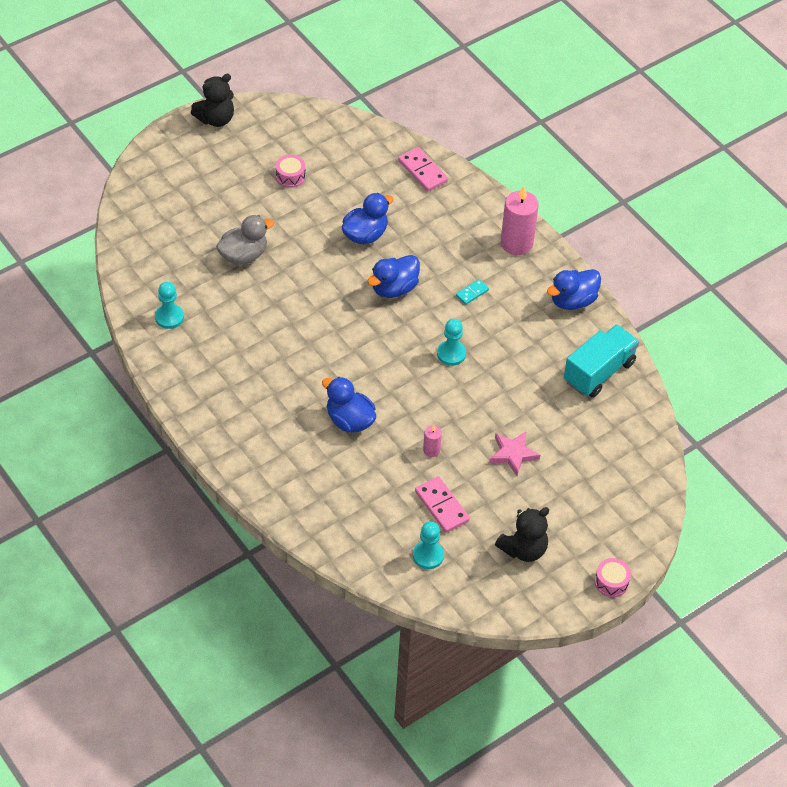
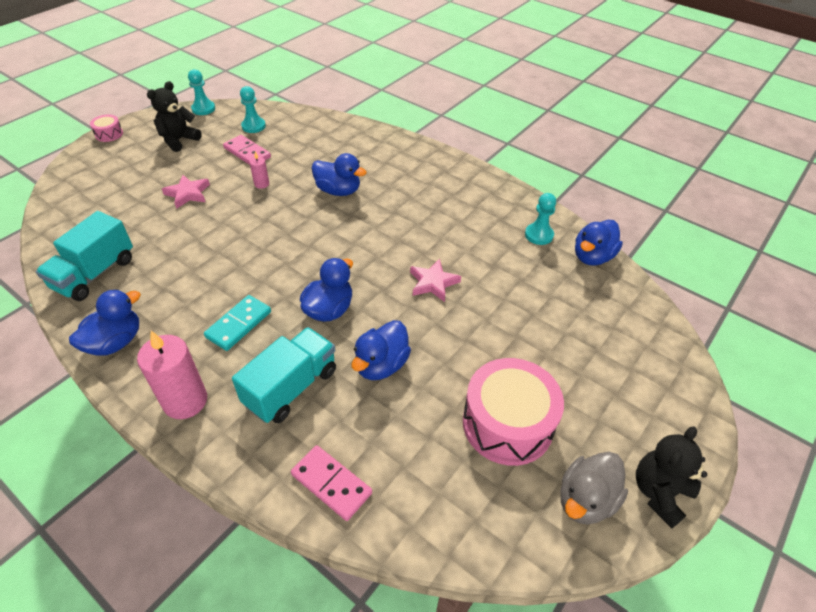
camera: 165 degrees right, 5 degrees down
(134, 283) = (592, 257): none -> blue duck
(243, 255) = (506, 308): grey duck -> grey duck (585, 500)
(290, 176) = (507, 423): pink drum -> pink drum, size x2.22
(295, 292) = (433, 283): none -> pink star
(437, 234) = (291, 387): none -> turquoise truck
(451, 354) = (254, 259): turquoise pawn -> turquoise pawn (203, 109)
(472, 293) = (239, 324): turquoise domino -> turquoise domino, size x1.73

